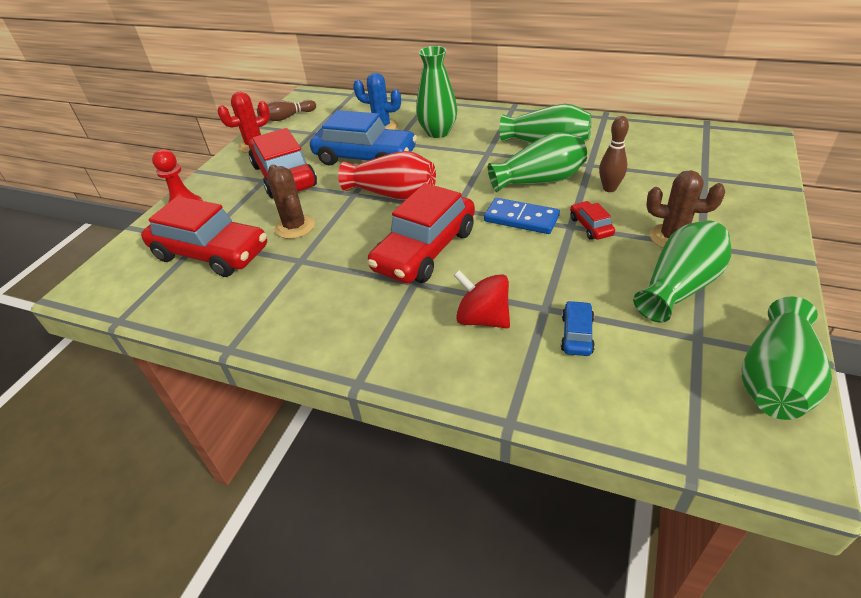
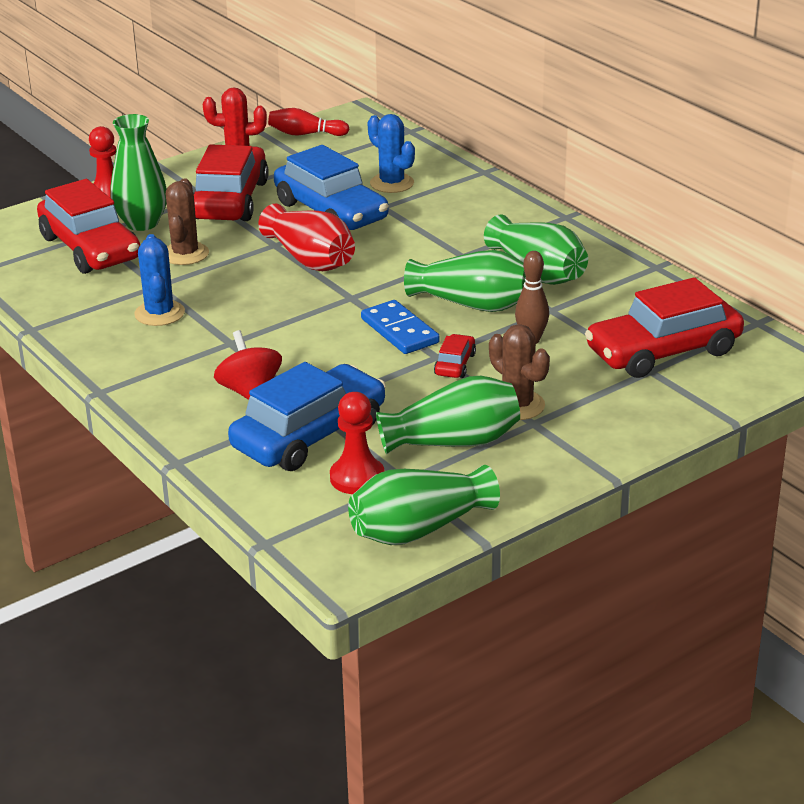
camera: 30 degrees right, 10 degrees down
(286, 117) = (305, 134): brown bowling pin -> red bowling pin
(329, 283) = (159, 313): none -> blue cactus
(425, 250) = (274, 321): red car -> red car (663, 351)
(438, 132) = (442, 213): green vase -> green vase (142, 223)
(577, 334) = (309, 435): blue car -> blue car, size x2.30
(664, 355) = (357, 478): none -> red pawn

